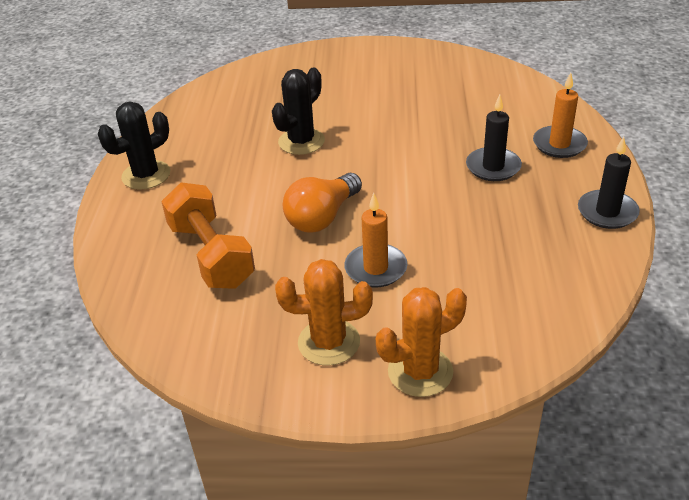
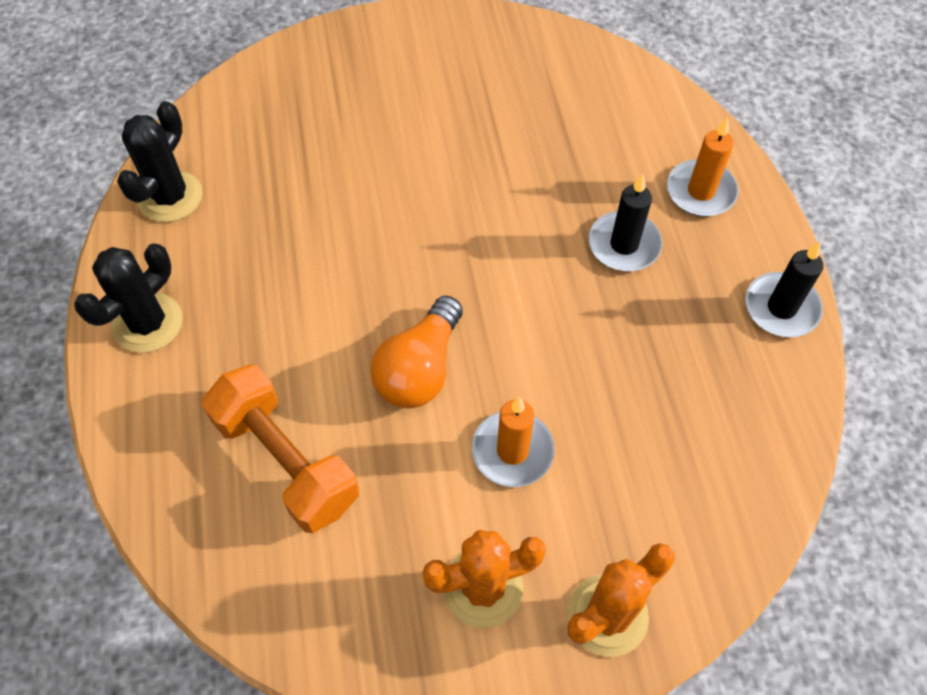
camera: 15 degrees left, 20 degrees up
(301, 142) = (354, 228): black cactus -> black cactus (170, 197)

